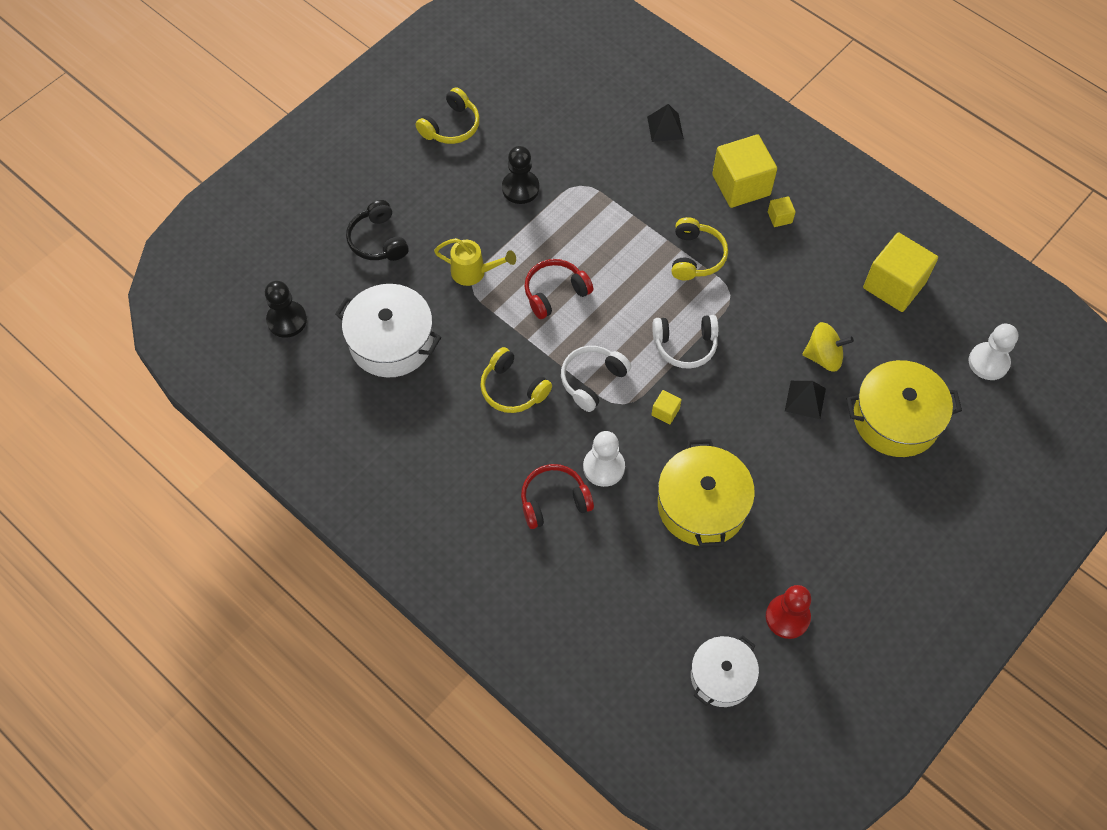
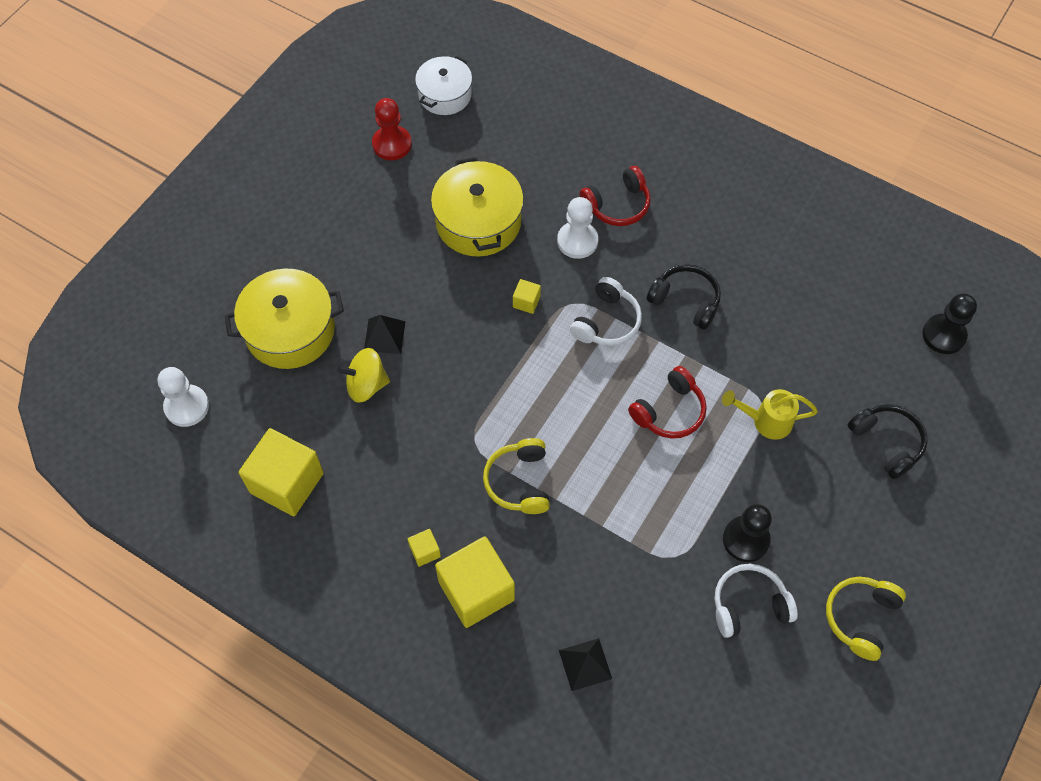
camera: 170 degrees right, 0 degrees up
(391, 341) = (826, 329): white pot -> none
(513, 389) = (685, 301): yellow headphones -> black headphones
(685, 345) = (516, 374): white headphones -> white headphones (749, 605)

